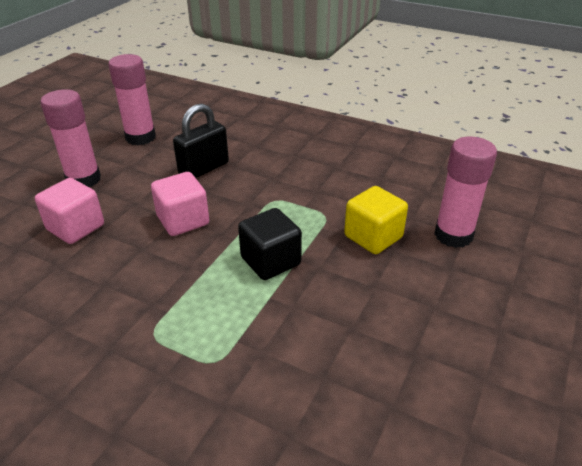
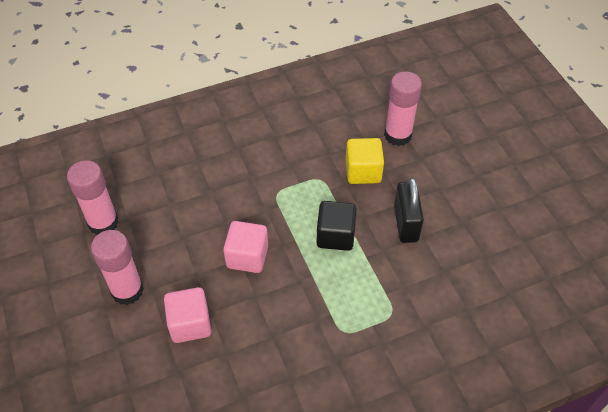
camera: 50 degrees left, 15 degrees up
(204, 169) = (196, 209): black padlock -> black padlock (406, 223)

